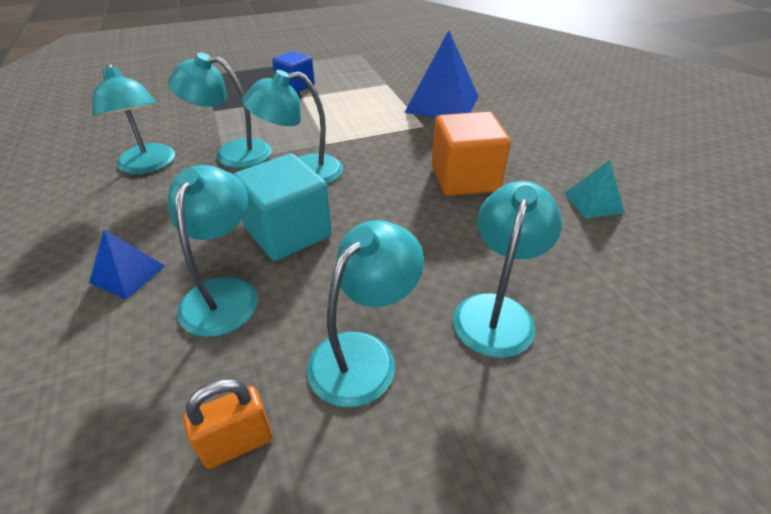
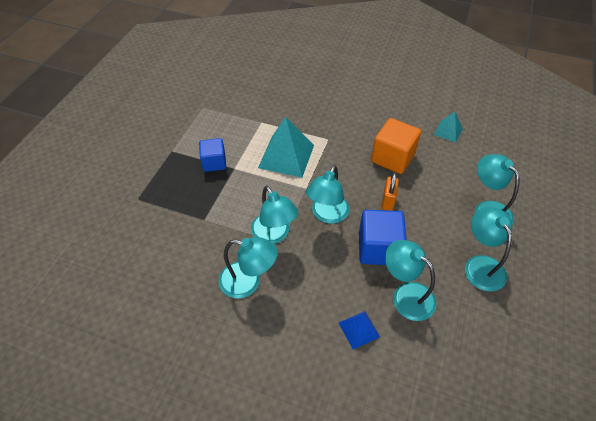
camera: 50 degrees left, 10 degrees up
(232, 153) = (274, 235): turquoise lamp -> turquoise lamp turned 75 degrees counterclockwise
(237, 443) = (498, 328): orange padlock -> orange padlock (388, 201)
(288, 233) = (378, 248): turquoise cube -> blue cube
(359, 114) = (286, 156): none -> turquoise pyramid
(442, 104) = (312, 116): blue pyramid -> none

